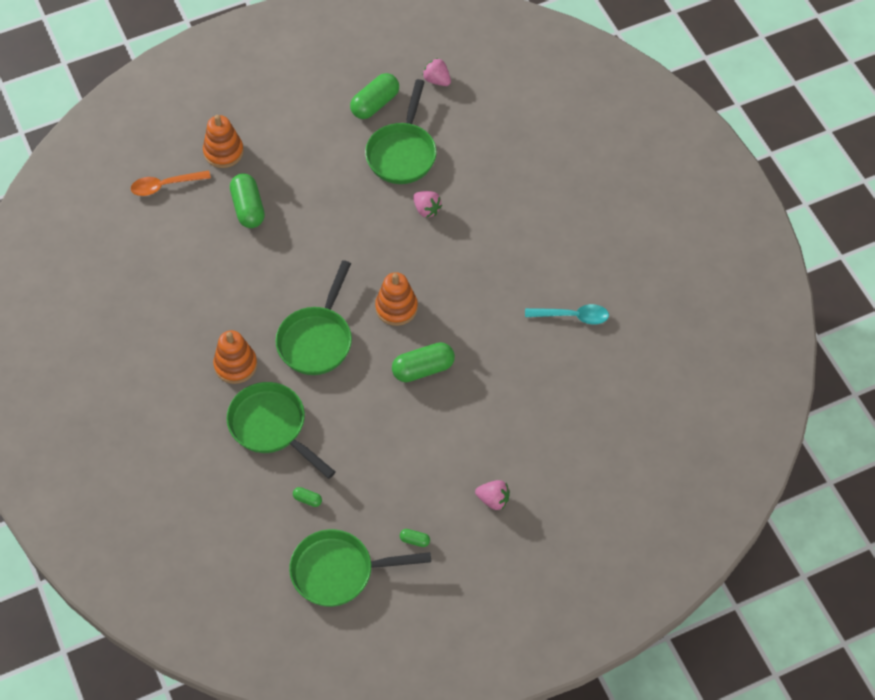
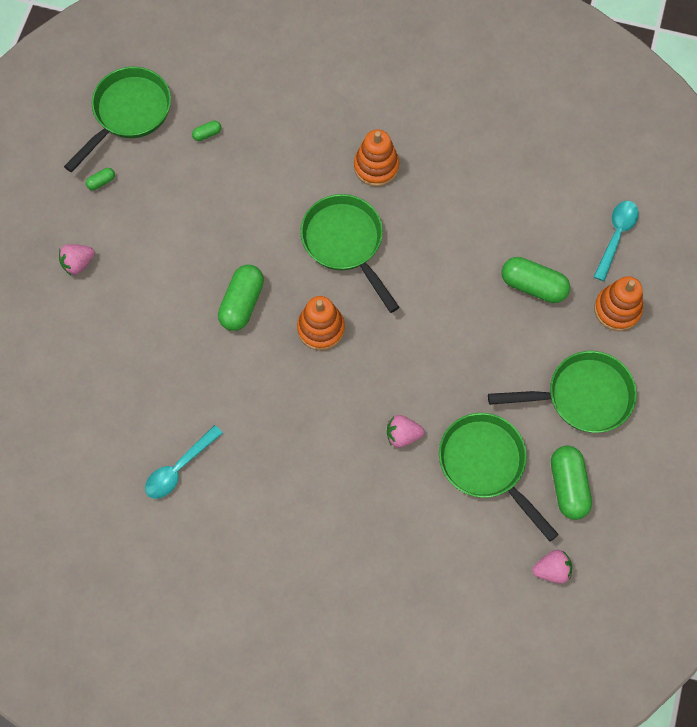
camera: 130 degrees right, 10 degrees up
(165, 185) = (616, 236): orange spoon -> turquoise spoon
(271, 427) = (294, 153): green pan -> green pan (582, 396)

